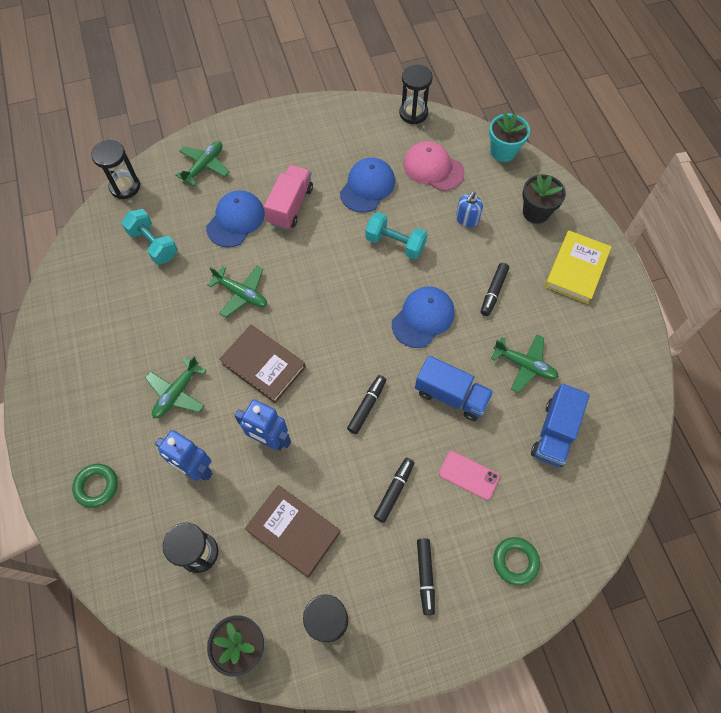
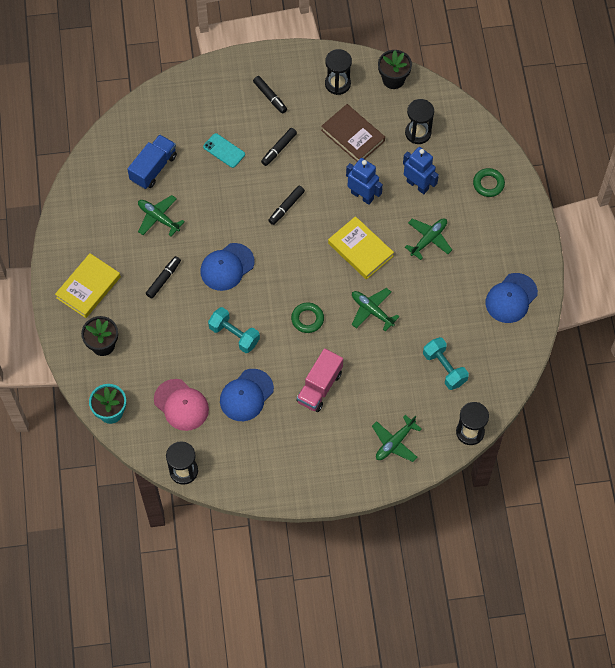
camera: 170 degrees left, 0 degrees up
(235, 220) = (370, 380): blue cap -> blue cap (511, 298)
(263, 365) = (360, 250): brown book -> yellow book
(425, 576) = (270, 97): black marker -> black marker turned 135 degrees clockwise
(451, 395) = (221, 205): blue truck -> none
(467, 219) = (165, 348): blue soap dispenser -> none
(468, 475) = (224, 150): pink phone -> turquoise phone
(515, 561) = (208, 96): green ring -> green ring (307, 319)

